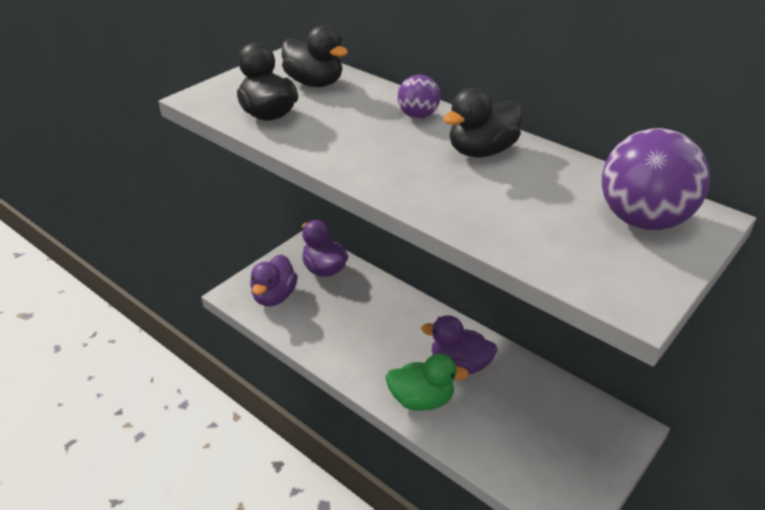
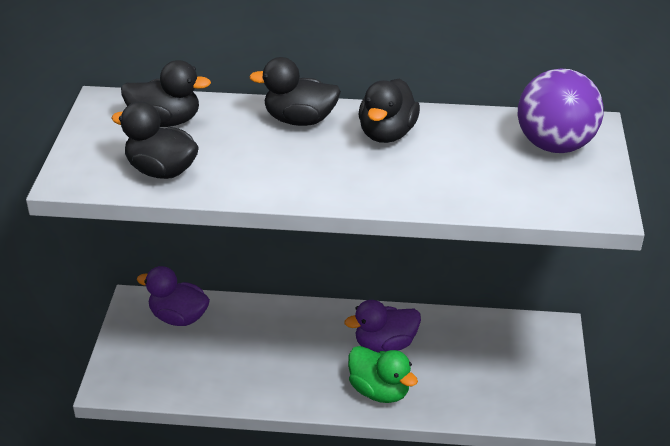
camera: 35 degrees left, 0 degrees up
(274, 296) = (154, 368): purple duck -> none
(418, 116) = (299, 120): purple ball -> black duck
(421, 400) = (379, 391): green duck -> green duck turned 75 degrees clockwise

